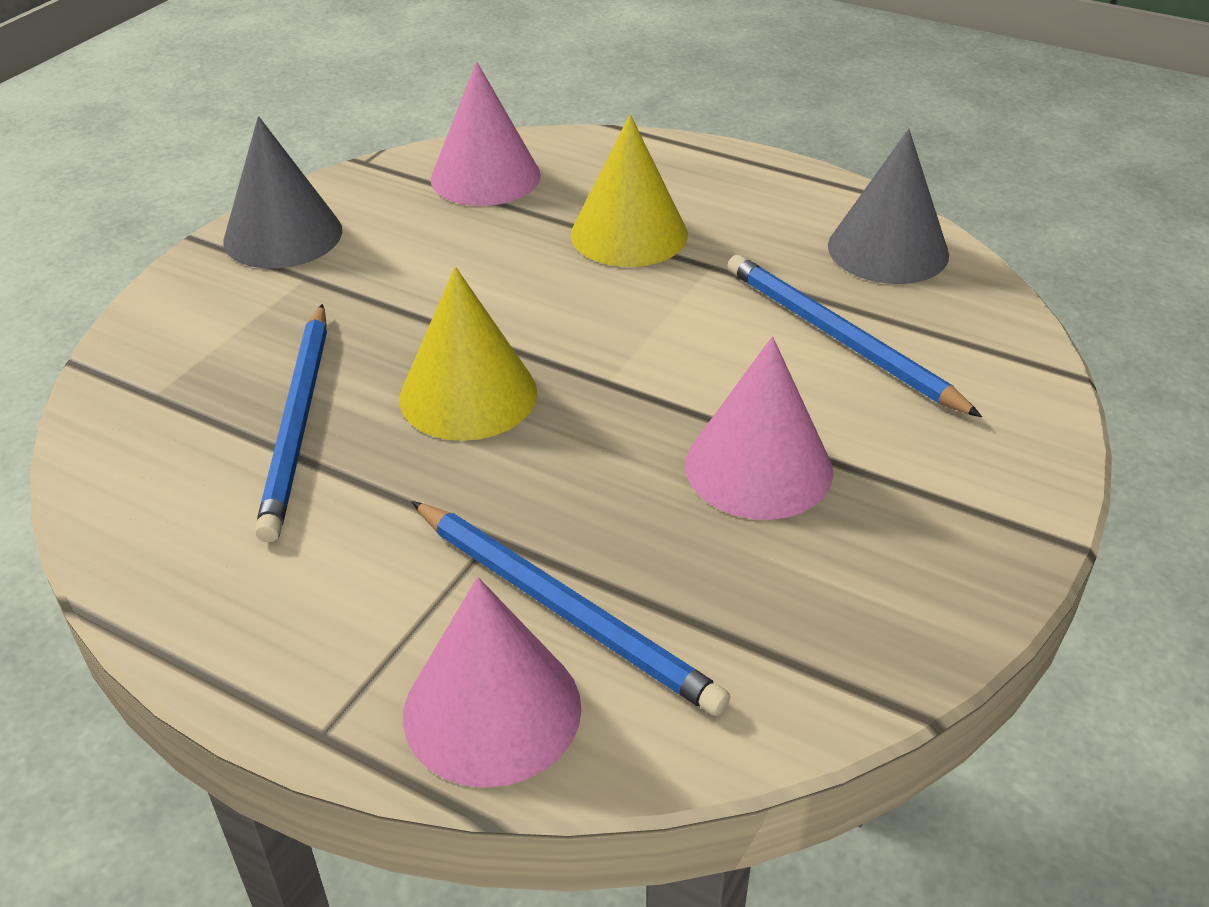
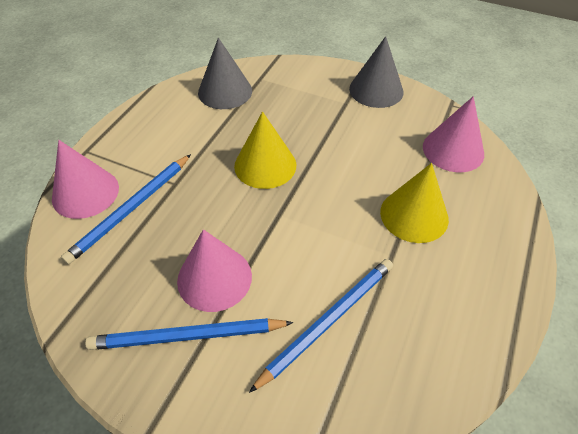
camera: 85 degrees right, 10 degrees up
(298, 422) = (244, 118): blue pencil -> blue pencil (187, 336)
(888, 249) = (435, 357): grey cone -> grey cone (225, 91)

